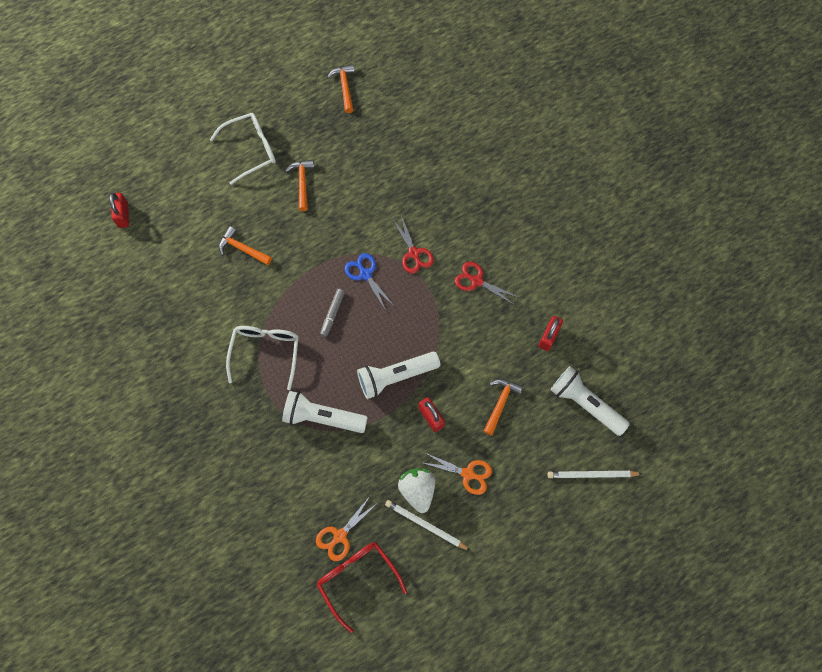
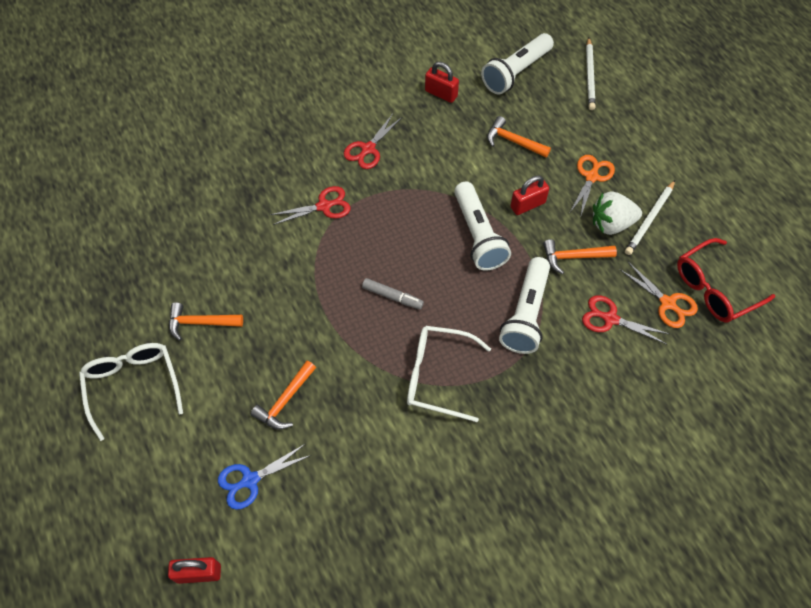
camera: 85 degrees left, 10 degrees down
(322, 486) = (610, 319): none -> red scissors
(345, 87) = (68, 265): orange hammer -> orange hammer (573, 257)
(365, 274) = (344, 258): blue scissors -> blue scissors (250, 480)

